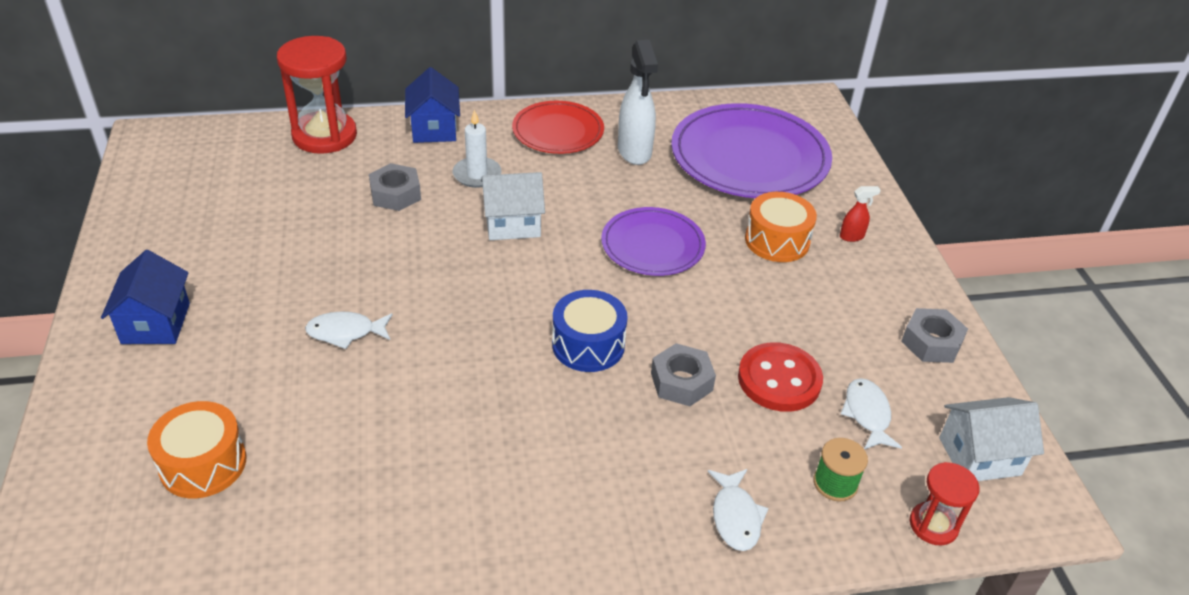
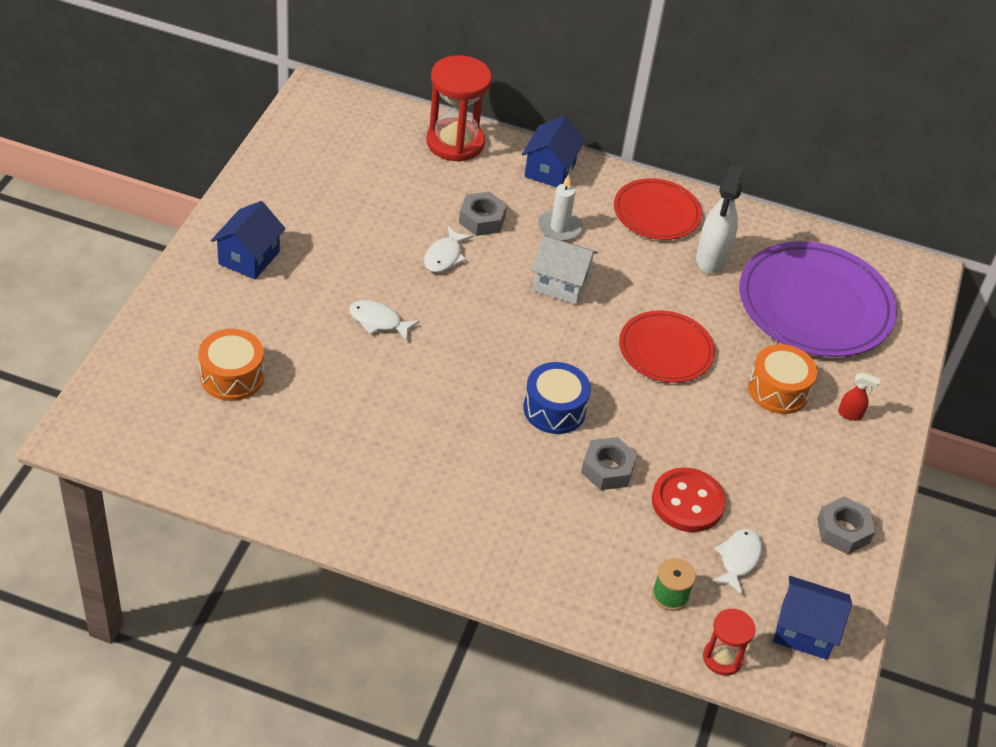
camera: 25 degrees right, 5 degrees up
(652, 245) = (665, 350): purple plate -> red plate
(735, 516) = (576, 581): white fish -> white fish (444, 256)
(979, 456) = (804, 631): white house -> blue house

